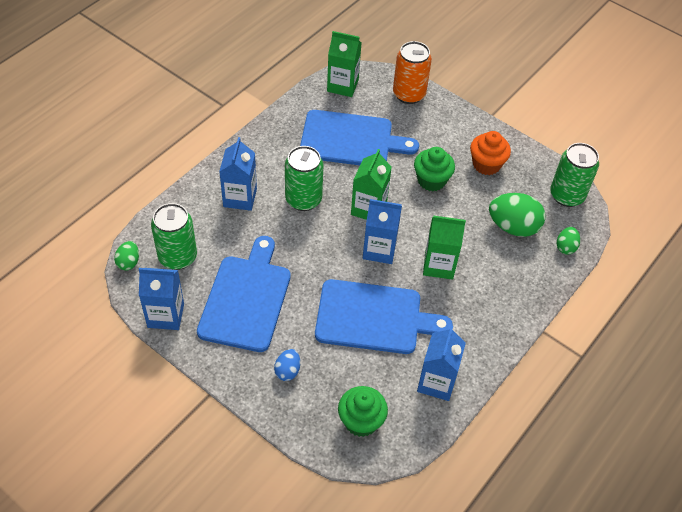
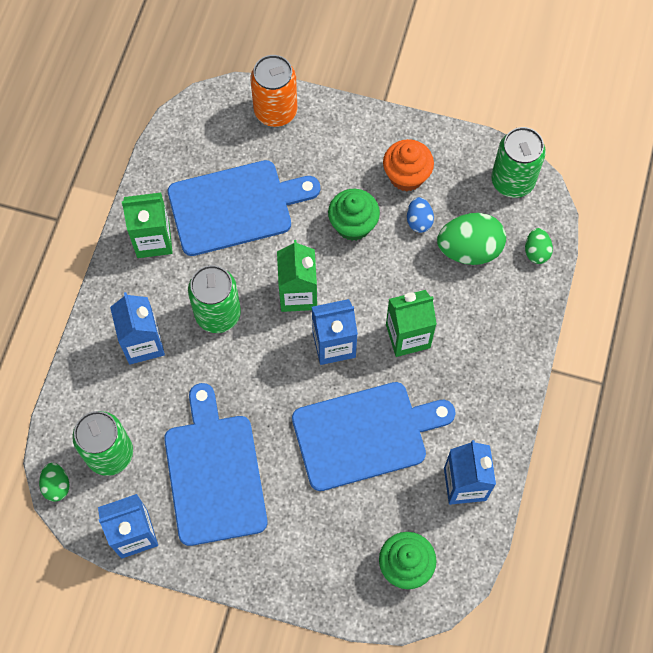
camera: 20 degrees left, 15 degrees up
(287, 371) = (301, 541): blue egg -> blue egg (419, 221)
(342, 85) = (190, 131): green carton -> green carton (153, 240)

